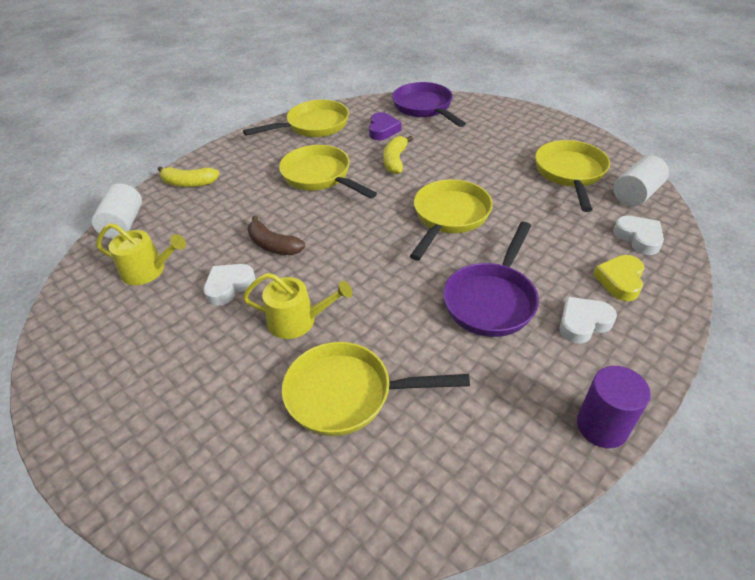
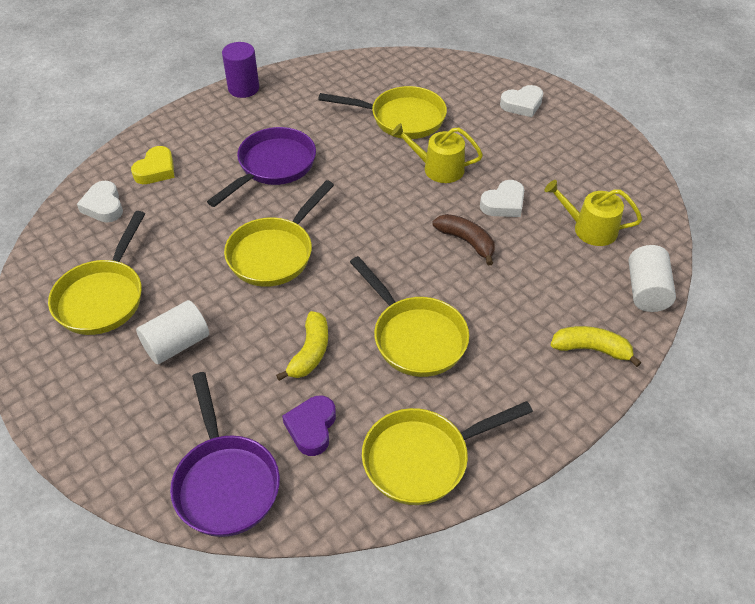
camera: 175 degrees left, 5 degrees up
(583, 323) = (211, 143): white heart -> white heart (522, 104)
(636, 194) = (57, 256): white cylinder -> white cylinder (176, 344)

